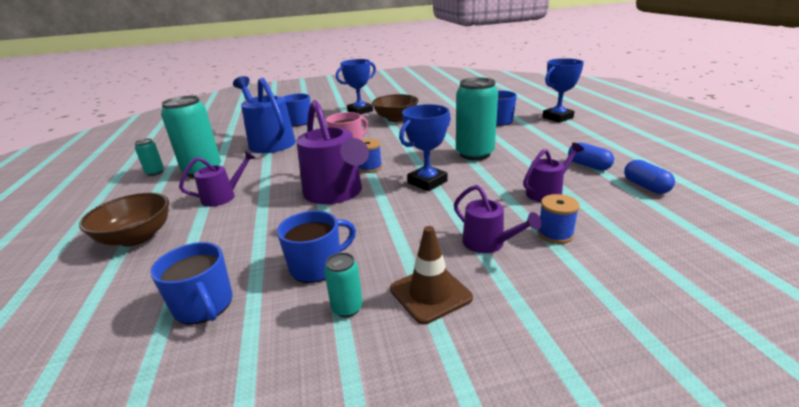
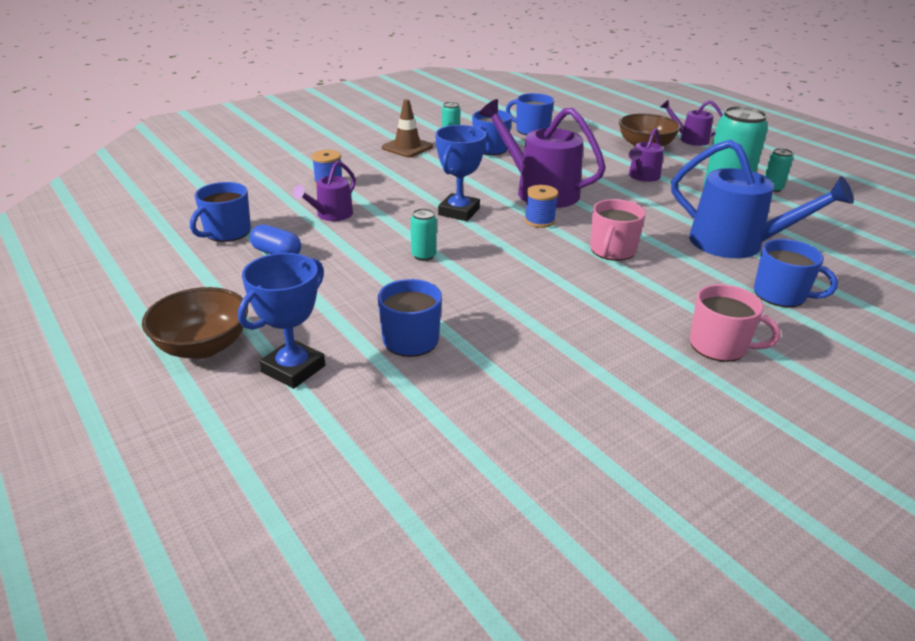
camera: 155 degrees right, 5 degrees up
(360, 111) = (719, 346): blue trophy -> pink mug
(396, 118) = (613, 326): brown bowl -> brown bowl (203, 346)
(474, 154) = (423, 256): turquoise can -> turquoise can, size x0.47
(488, 243) = (379, 172): purple watering can -> purple watering can (689, 139)
(645, 186) = (226, 232): blue capsule -> blue mug

